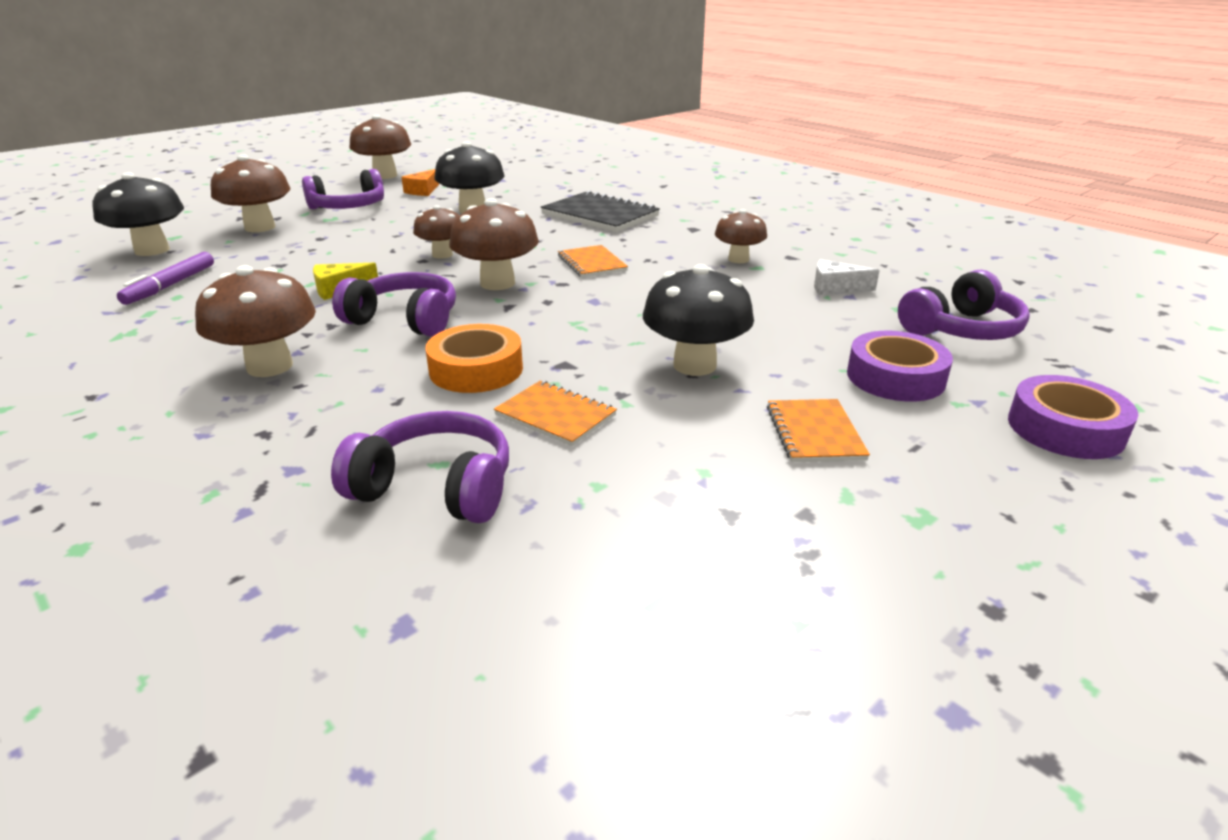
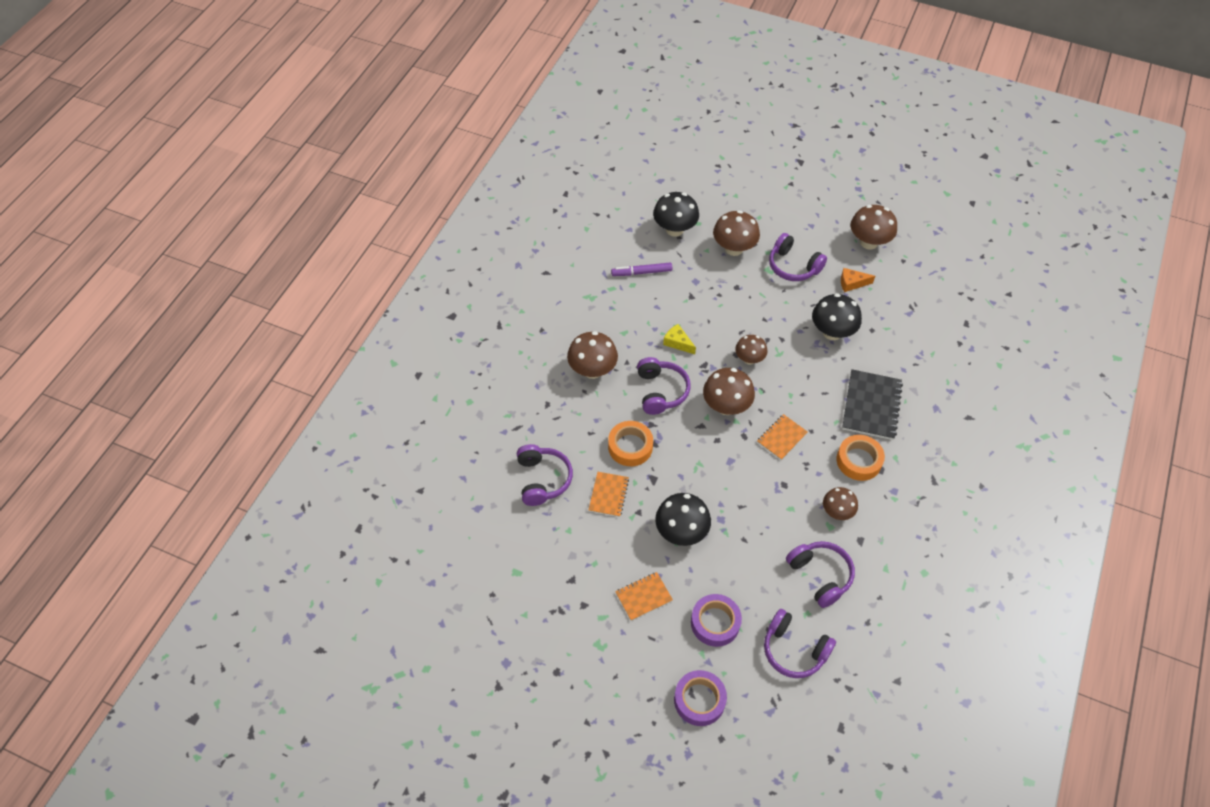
camera: 65 degrees right, 25 degrees up
(671, 235) = (858, 461): none -> orange tape
(835, 288) = (820, 576): white cheese -> purple headphones

